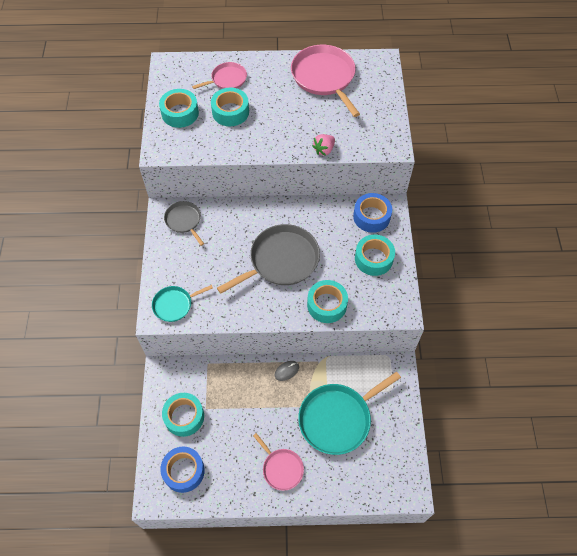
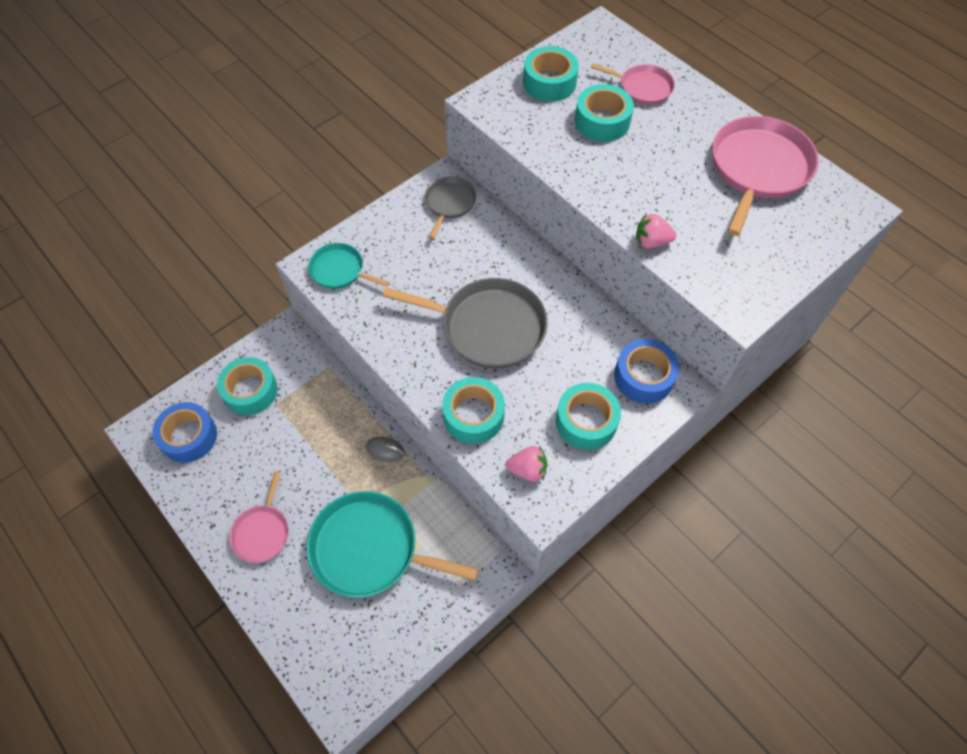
camera: 50 degrees right, 0 degrees up
(377, 303) = (527, 470): none -> pink strawberry

